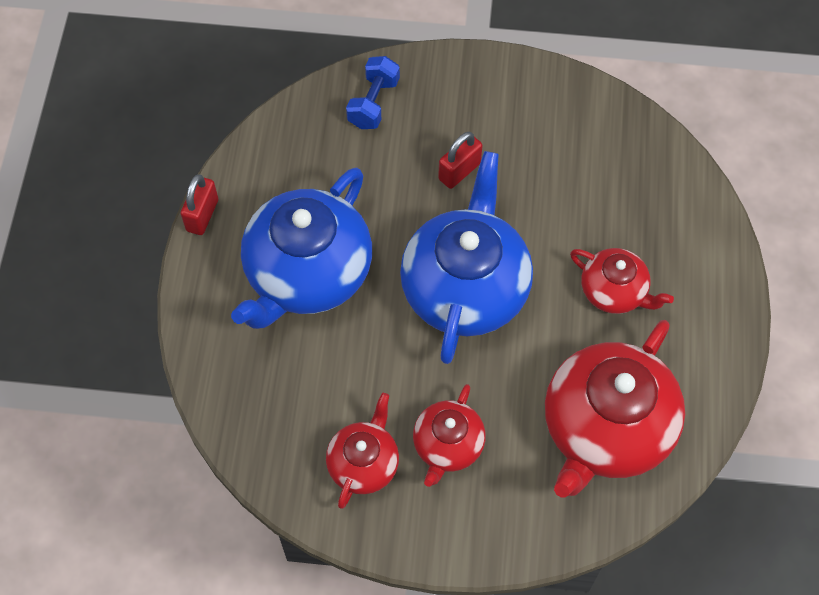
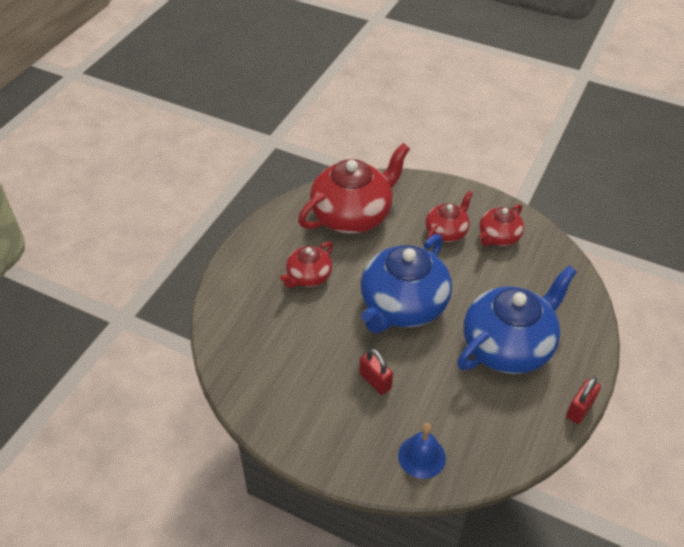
camera: 160 degrees left, 15 degrees down
(373, 103) = (421, 456): blue dumbbell -> blue bell
(459, 171) = (375, 381): red padlock -> red padlock turned 75 degrees clockwise
(614, 291) = (308, 277): red teapot -> red teapot turned 105 degrees counterclockwise

